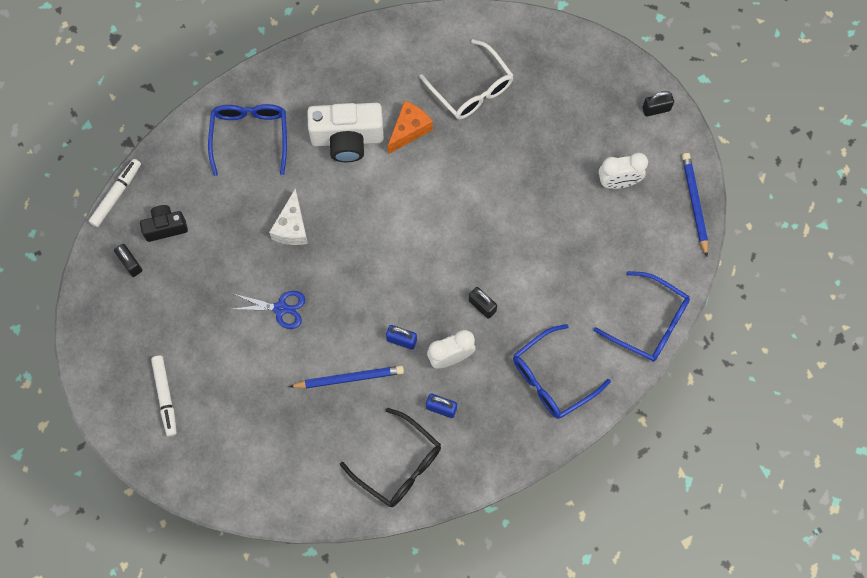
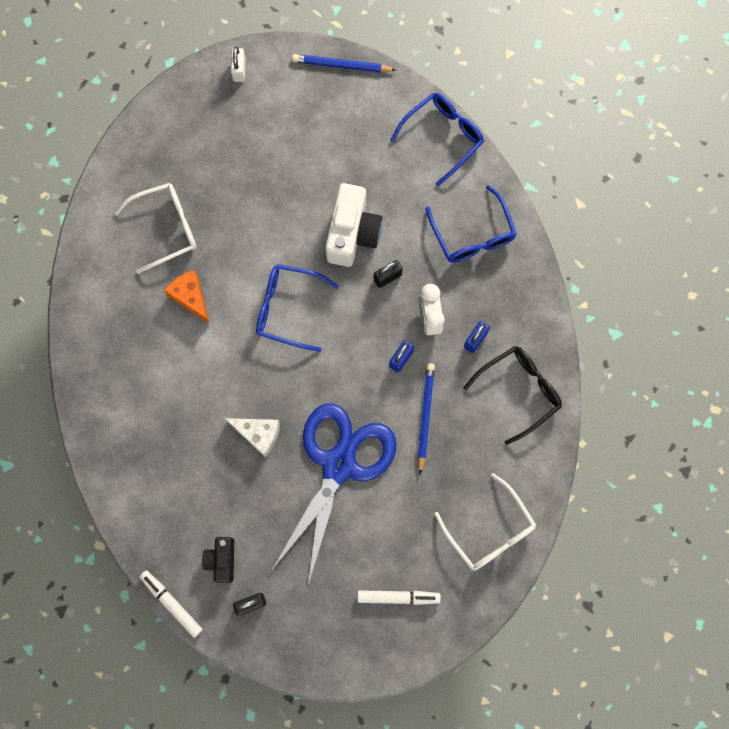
camera: 75 degrees left, 5 degrees up
(249, 469) = (489, 530): none -> white glasses
(250, 136) = (149, 453): blue glasses -> blue glasses (288, 308)
(281, 308) = (339, 464): blue scissors -> blue scissors, size x2.39
(347, 139) = (182, 359): white camera -> white camera (352, 233)
(618, 182) = (301, 124): white clock -> none
(656, 109) = (239, 70): black padlock -> white padlock

